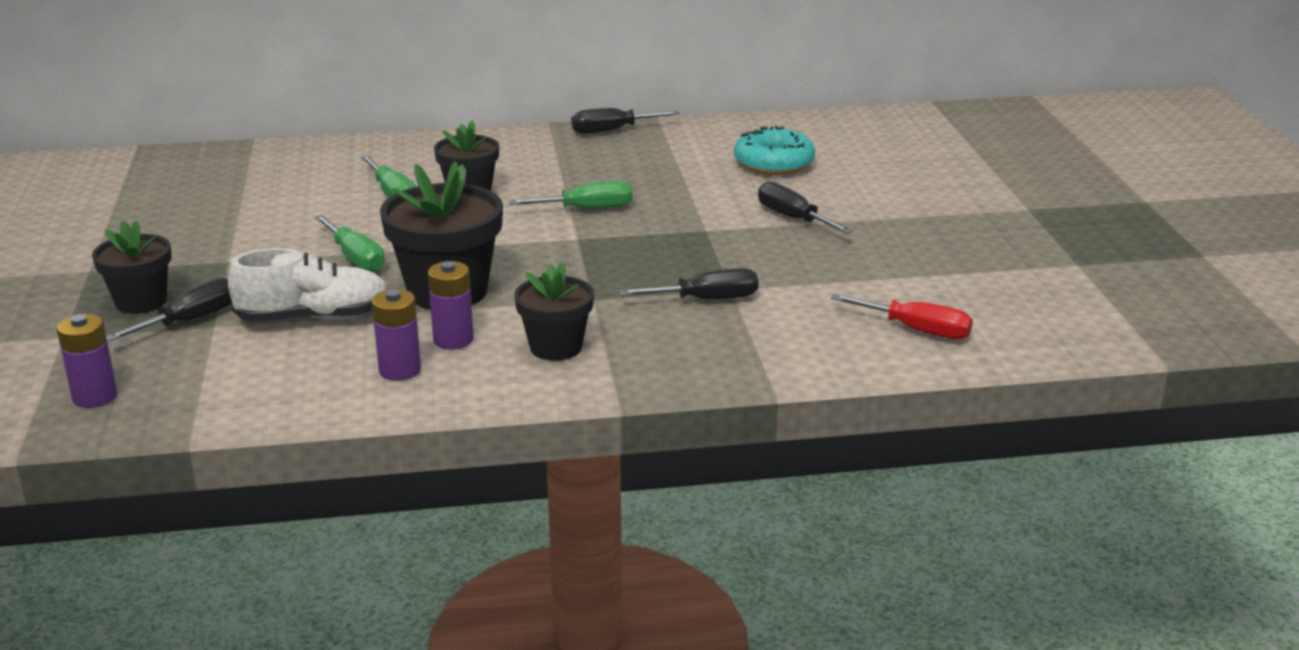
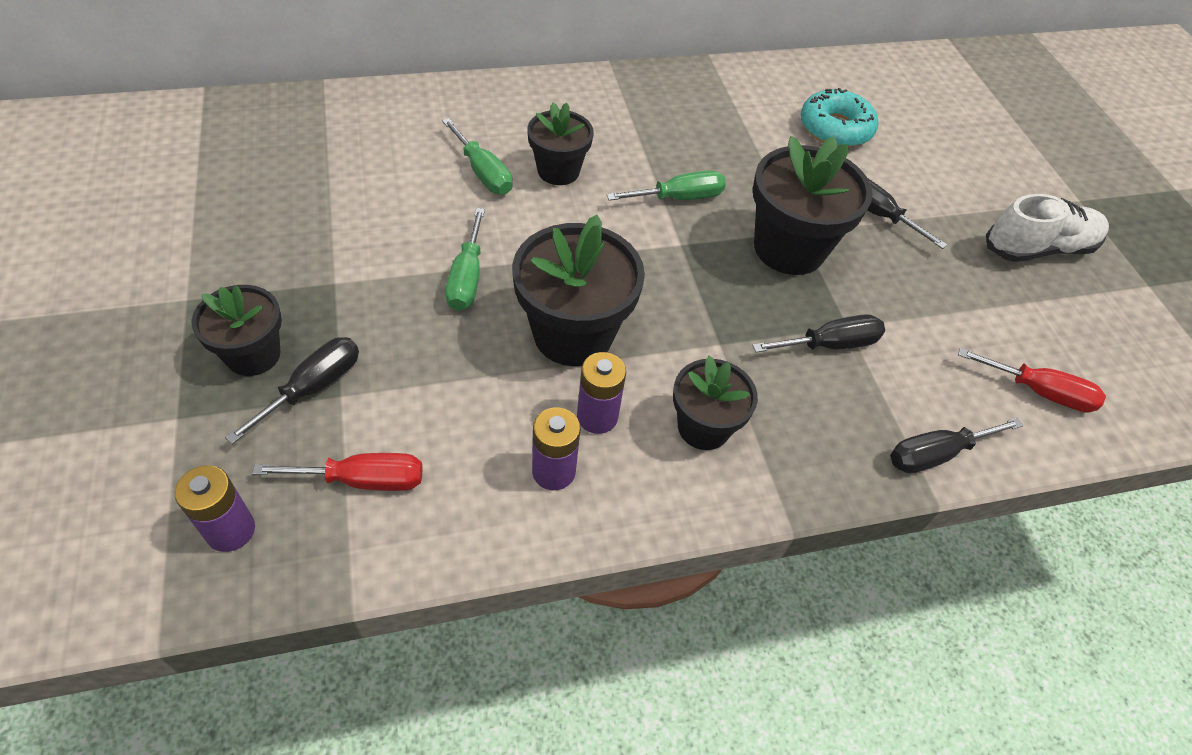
camera: 10 degrees left, 25 degrees up
(221, 372) = (363, 480): none -> red screwdriver
(313, 318) = (444, 381): white shoe -> white shoe (1038, 248)
(355, 258) = (467, 278): green screwdriver -> green screwdriver turned 45 degrees clockwise
(612, 131) = (672, 75): black screwdriver -> black screwdriver (935, 454)
(689, 240) = (789, 248): none -> black flower pot

